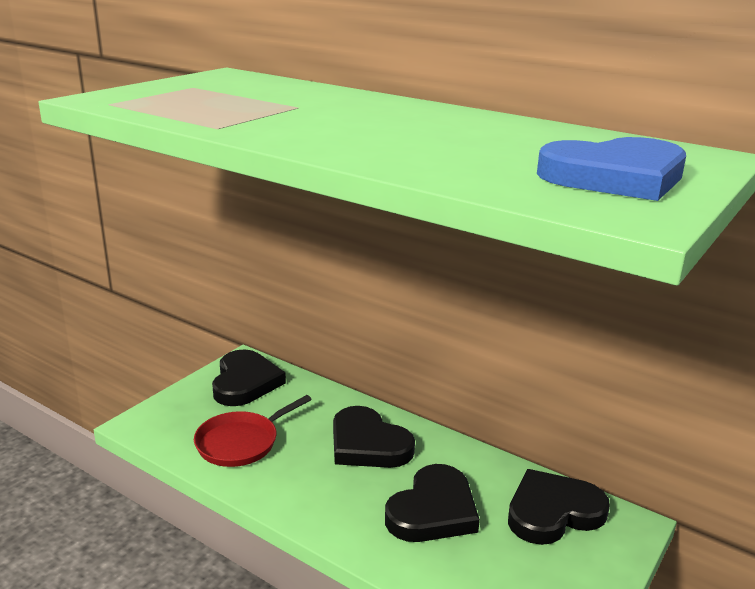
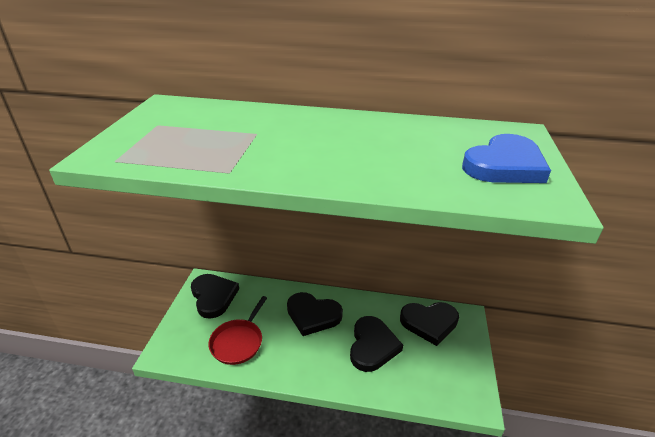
camera: 25 degrees left, 10 degrees up
(553, 512) = (429, 323): black heart -> black heart turned 135 degrees counterclockwise

